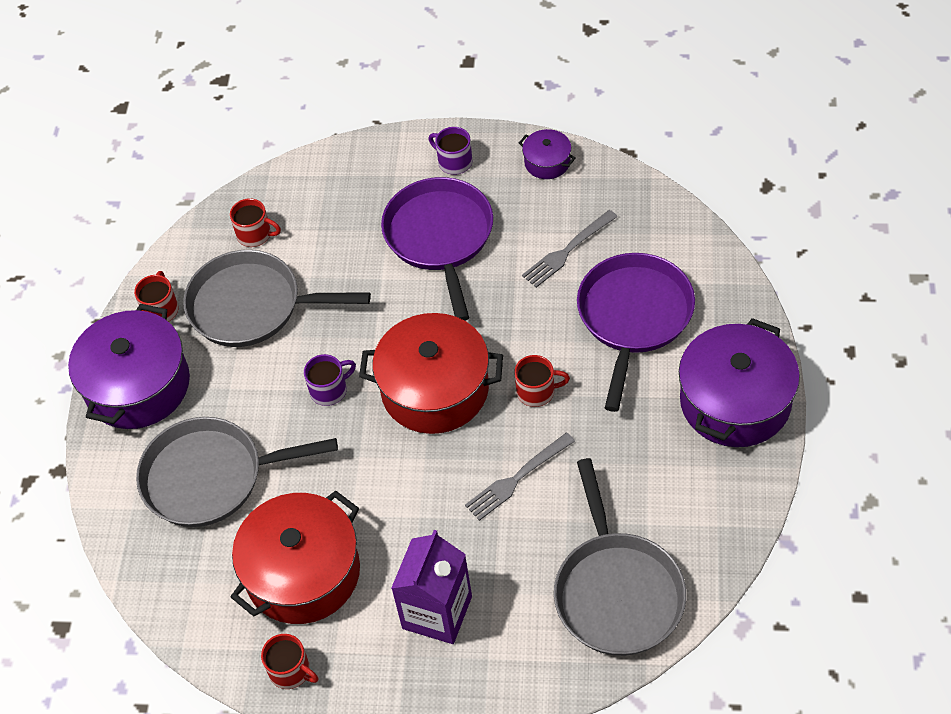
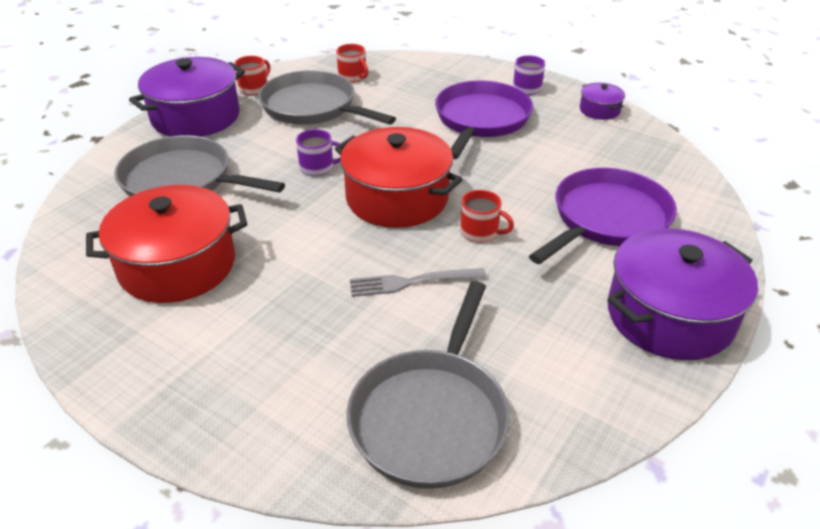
camera: 25 degrees right, 15 degrees down
(291, 671) = (91, 327): red mug -> none
(437, 612) = (250, 346): purple carton -> none
(567, 251) = (577, 160): grey fork -> none

